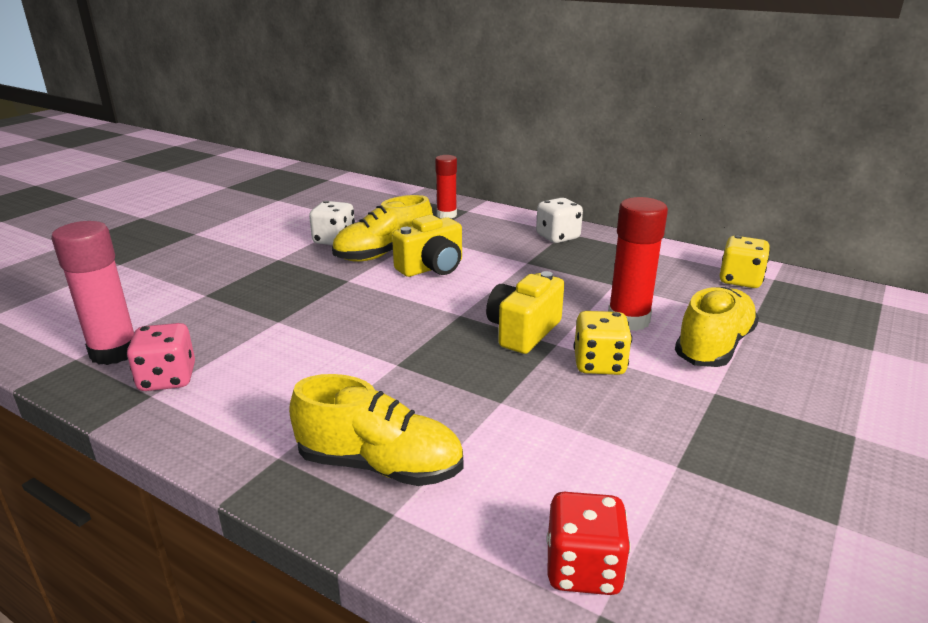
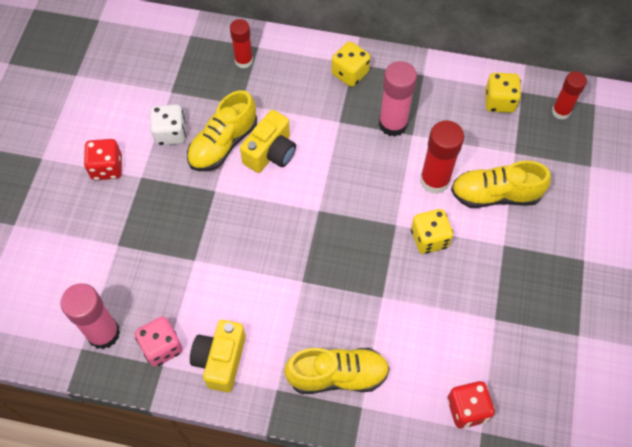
camera: 20 degrees left, 35 degrees up
(250, 248) = (107, 168): none -> red dice
(523, 331) = (369, 217): yellow camera -> yellow camera (220, 360)
(558, 237) = (350, 73): white dice -> yellow dice
(592, 273) = (393, 124): none -> pink glue stick
(714, 346) = (495, 195): yellow shoe -> yellow shoe turned 105 degrees counterclockwise
(828, 300) = (561, 111): none -> red glue stick

